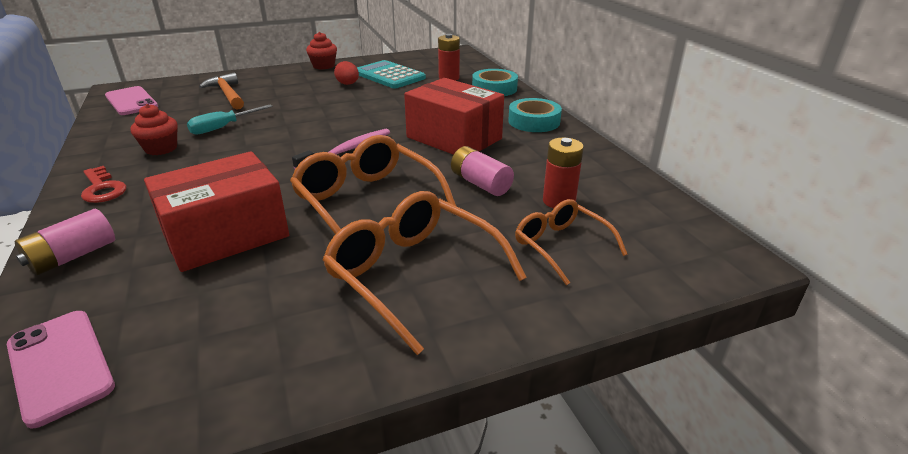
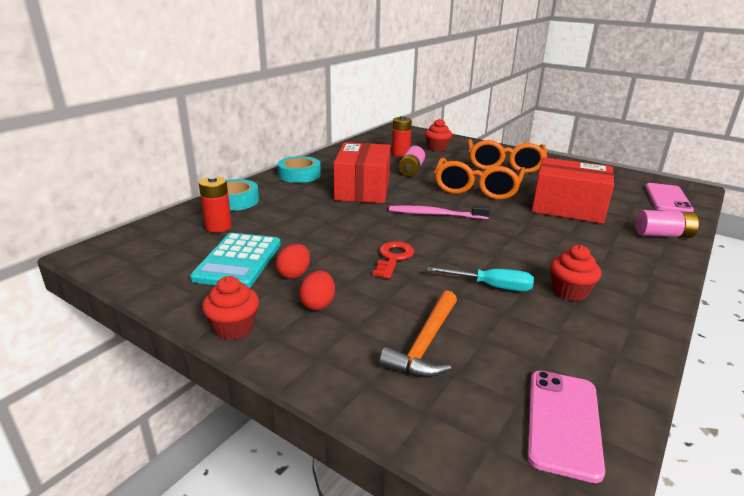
camera: 125 degrees left, 5 degrees down
(102, 189) = (638, 274): red key -> red key (393, 258)
(307, 83) = (318, 304): none -> red egg
(561, 246) = (437, 148): orange glasses -> red cupcake

